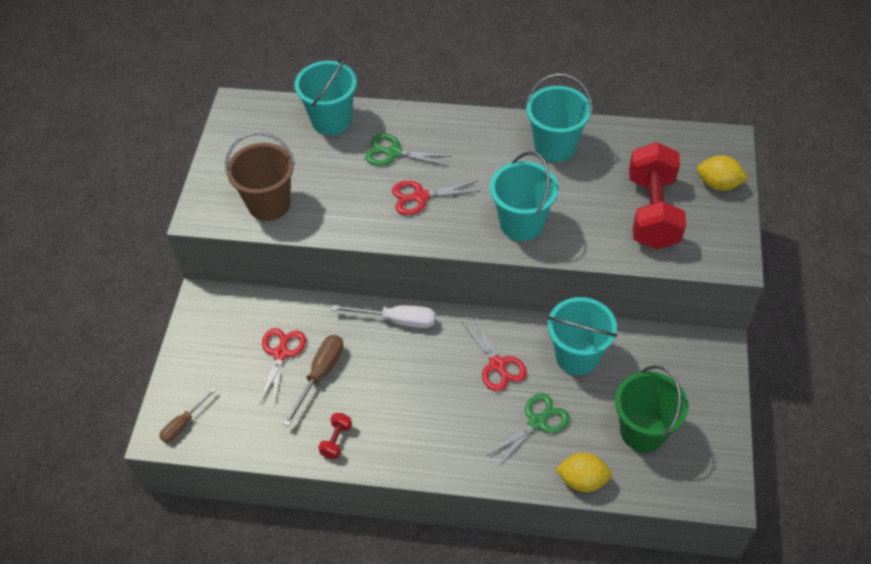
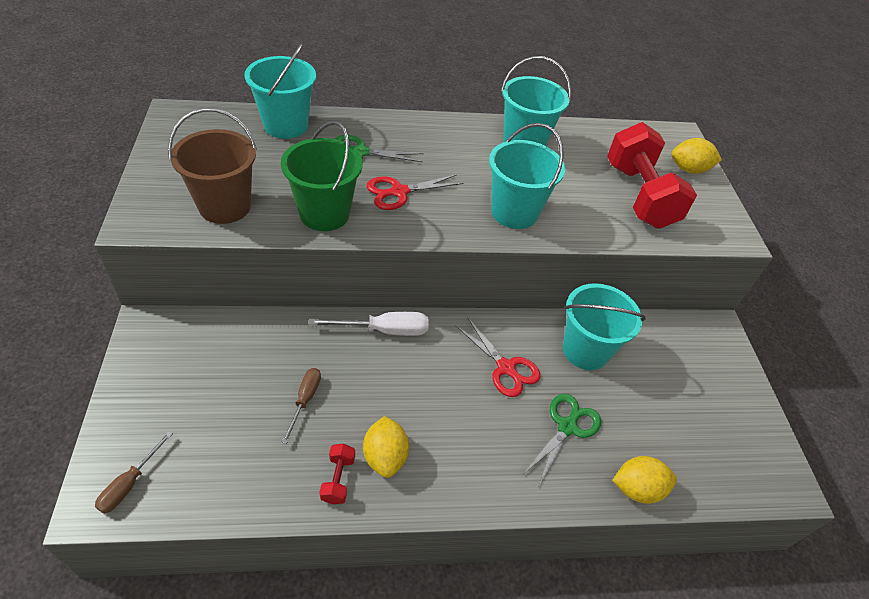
camera: 20 degrees left, 5 degrees down
(281, 353) = (253, 380): red scissors -> none
(320, 374) = (305, 400): brown screwdriver -> brown screwdriver, size x0.65
(376, 427) = (385, 456): none -> yellow lemon
(643, 431) = (679, 423): green bucket -> green bucket (324, 214)

